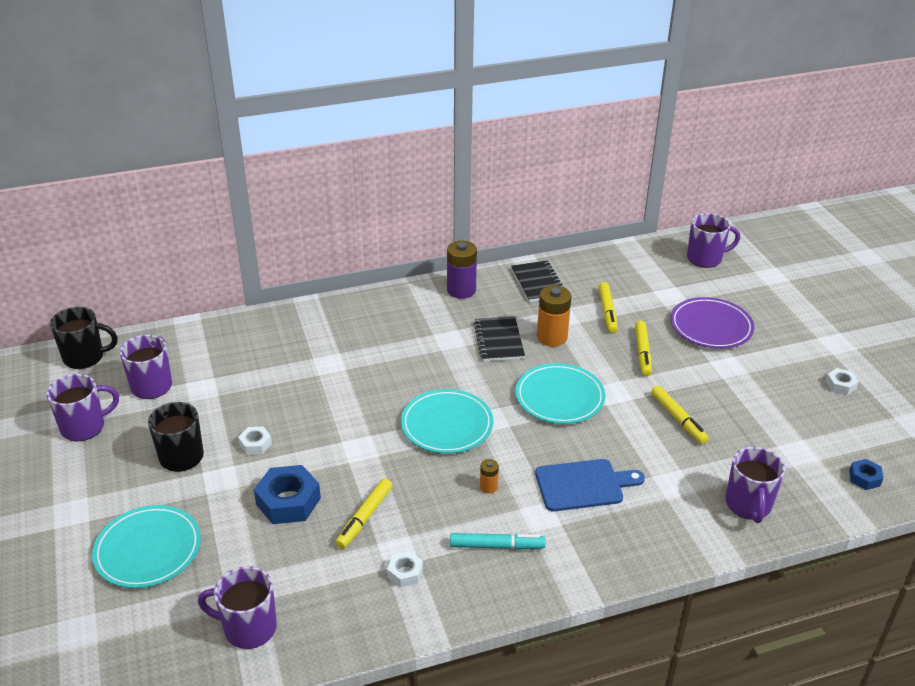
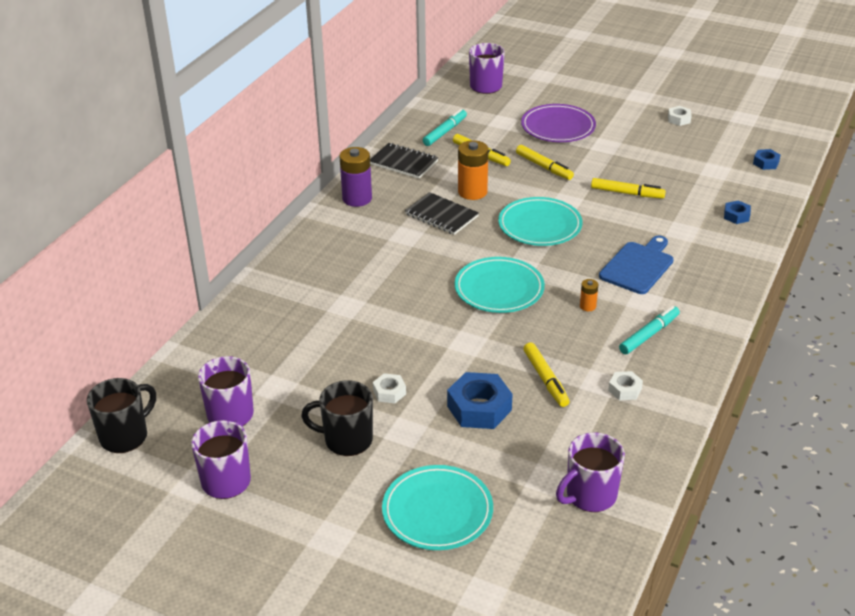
camera: 45 degrees left, 0 degrees up
(609, 277) = (445, 132): none -> turquoise marker
(748, 505) = (736, 216): purple mug -> blue nut

